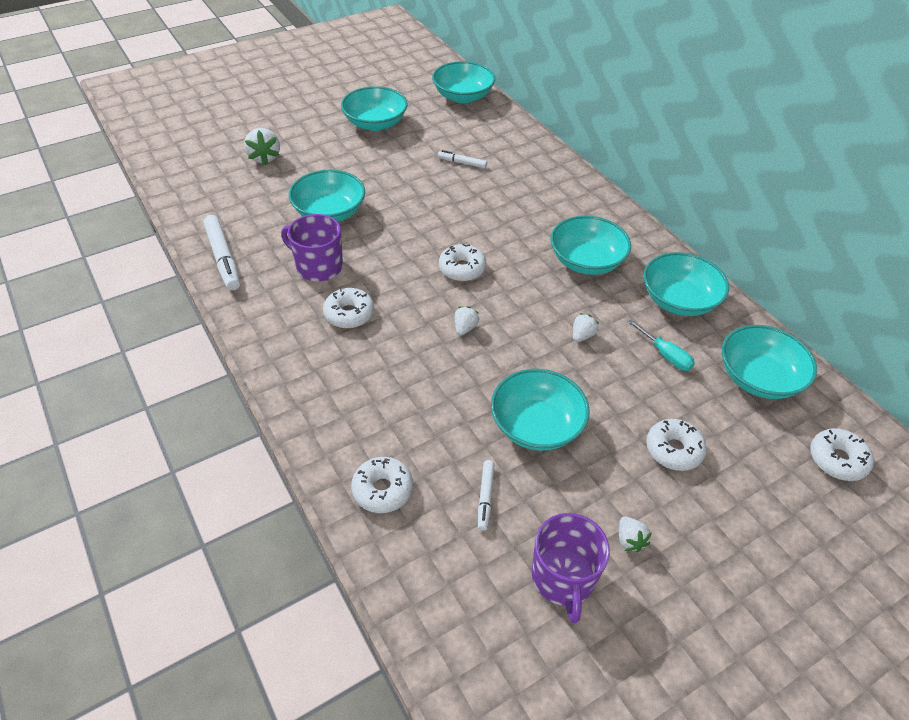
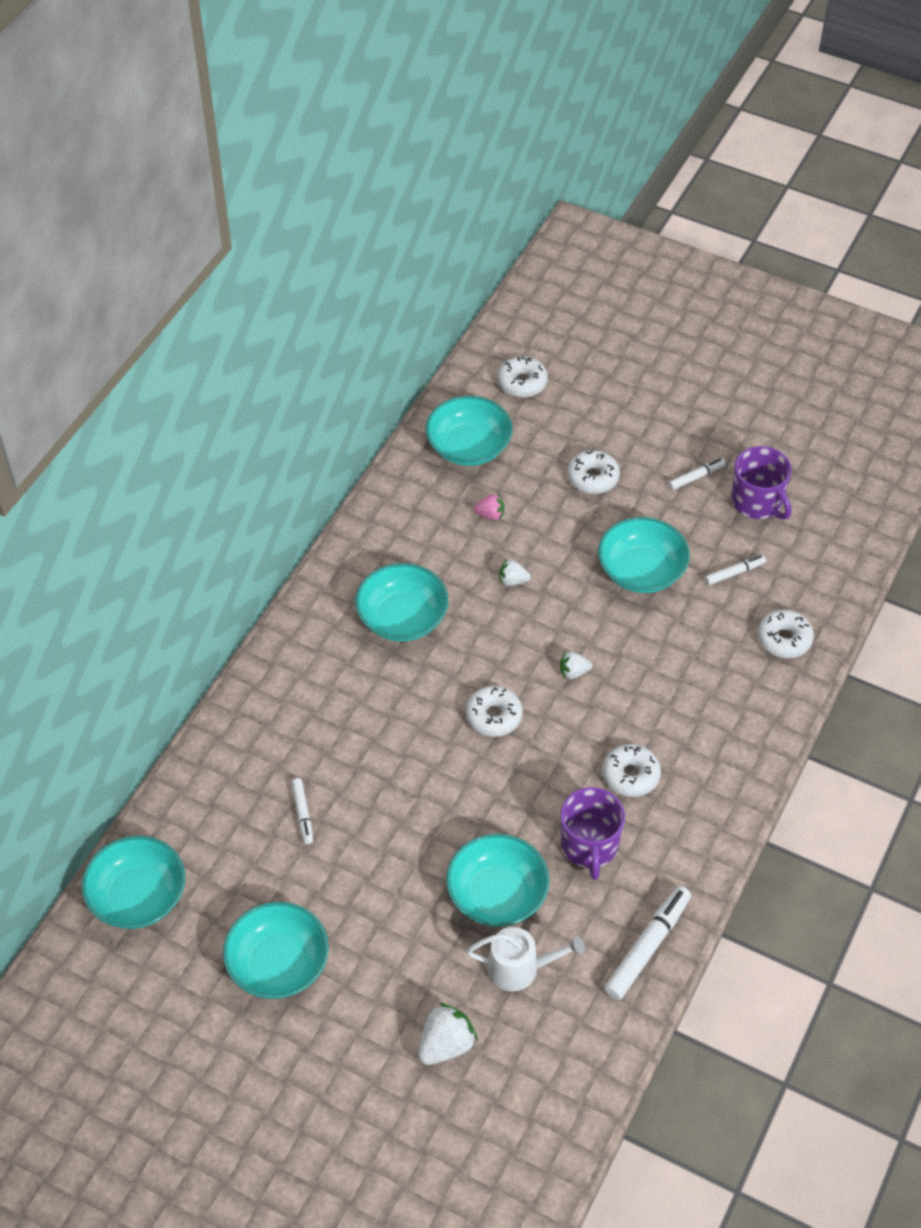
camera: 120 degrees left, 5 degrees up
(274, 201) = (520, 968): none -> white watering can
(563, 578) = (757, 502): purple mug -> purple mug turned 90 degrees clockwise
(629, 540) = (696, 477): white strawberry -> white marker
(665, 355) = (490, 515): turquoise screwdriver -> pink strawberry
(679, 300) = (407, 527): turquoise bowl -> none

